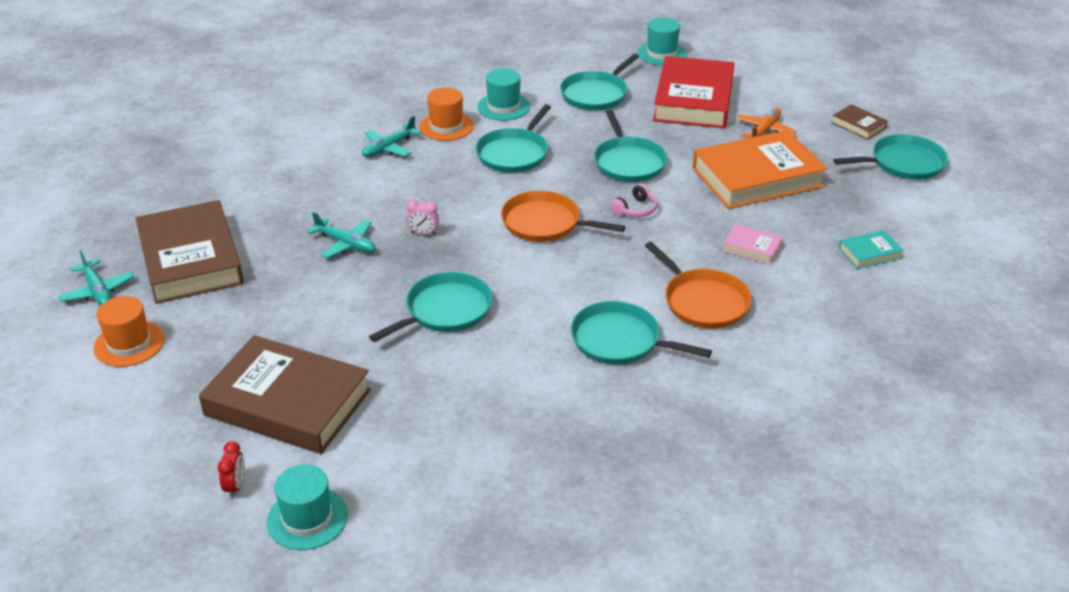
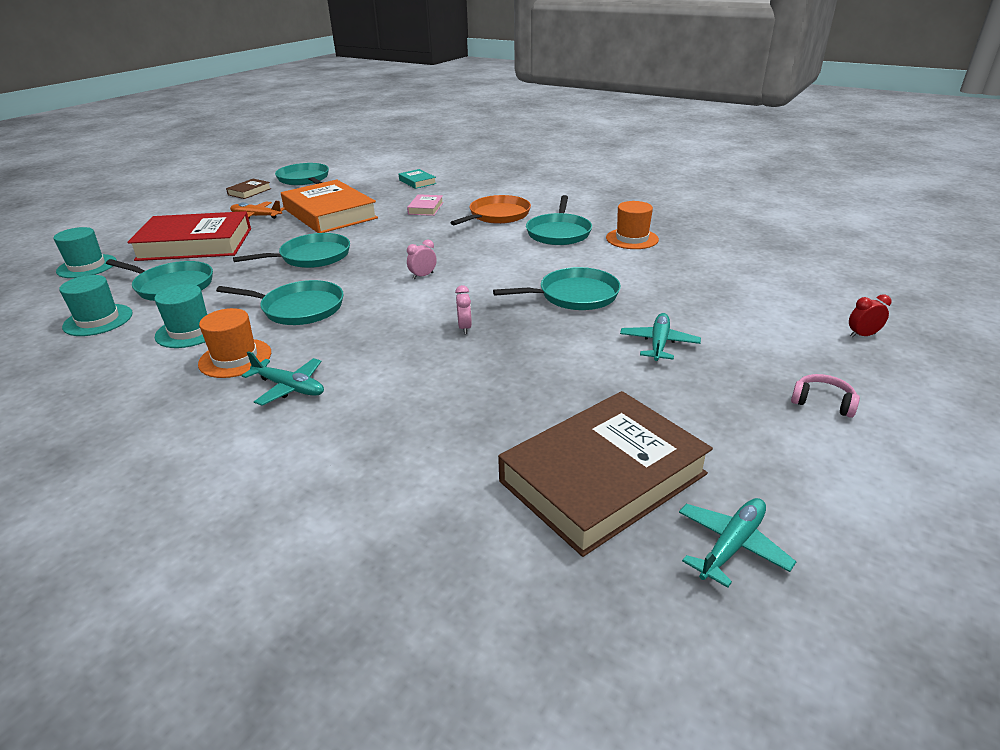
camera: 105 degrees left, 5 degrees down
(129, 343) = (788, 467): orange hat -> orange hat (632, 239)
(288, 402) = (752, 338): brown book -> none
(307, 518) = (845, 299): turquoise hat -> turquoise hat (98, 320)
(345, 244) = (505, 368): turquoise plane -> turquoise plane (659, 344)
(445, 310) = (574, 295): turquoise pan -> turquoise pan turned 135 degrees clockwise
(545, 223) = (423, 276): orange pan -> pink clock
(635, 209) = (388, 246): pink headphones -> pink headphones (822, 402)

